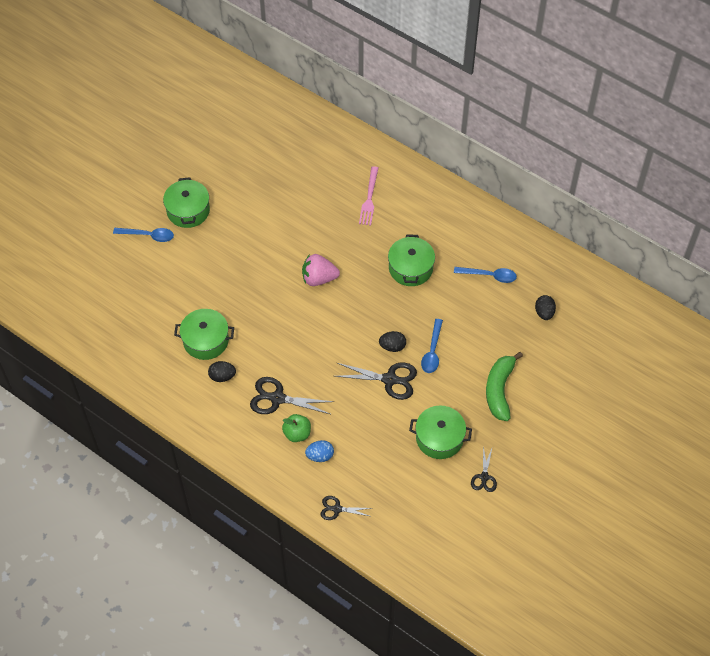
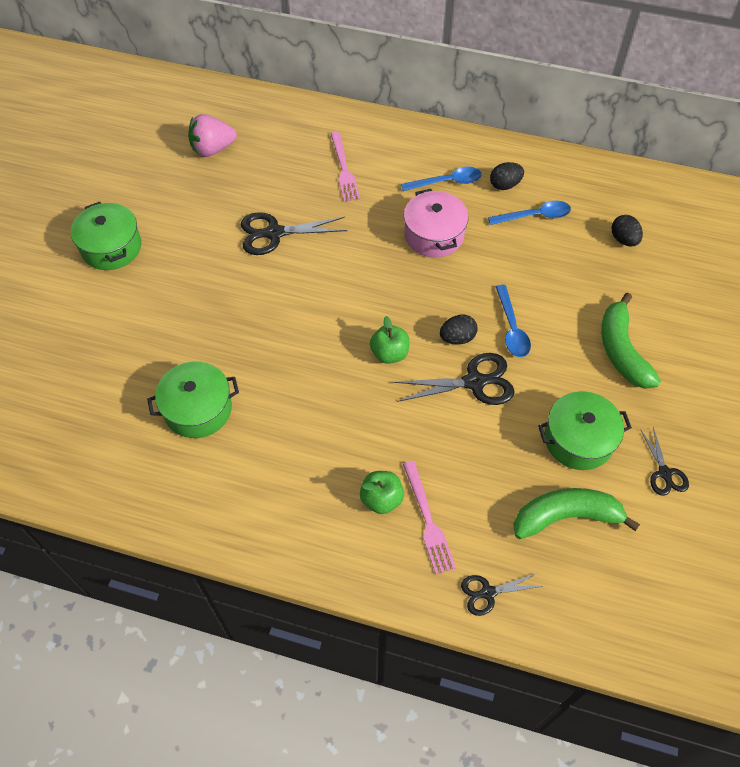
camera: 20 degrees left, 0 degrees up
(148, 235) = (66, 294): blue spoon -> blue spoon (447, 182)
(222, 376) = (241, 452): black egg -> black egg (505, 185)
(277, 398) = (332, 457): black scissors -> black scissors (274, 233)
(319, 278) = (321, 281): pink strawberry -> pink strawberry (212, 149)
(320, 456) = (428, 521): blue egg -> pink fork
(342, 343) = (389, 353): none -> green apple
(407, 482) = (566, 517): none -> green banana
(410, 268) = (434, 235): green pot -> pink pot

